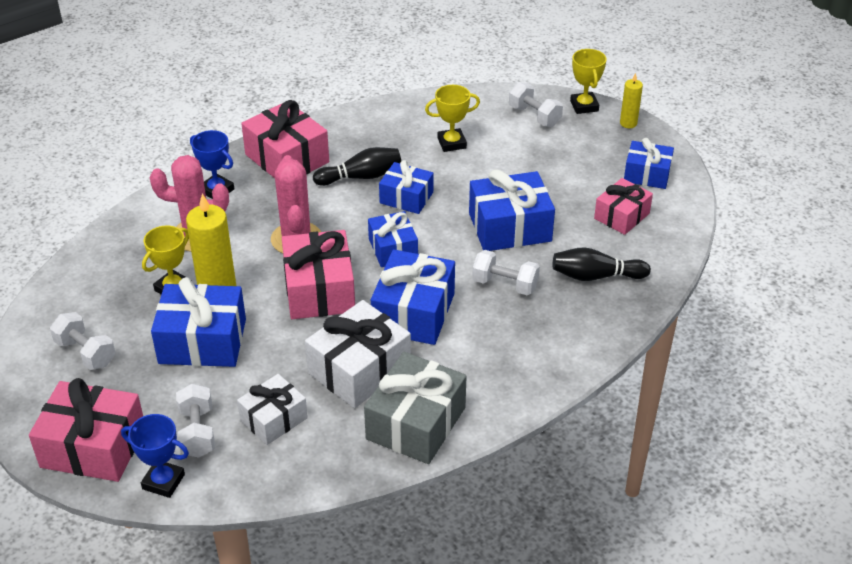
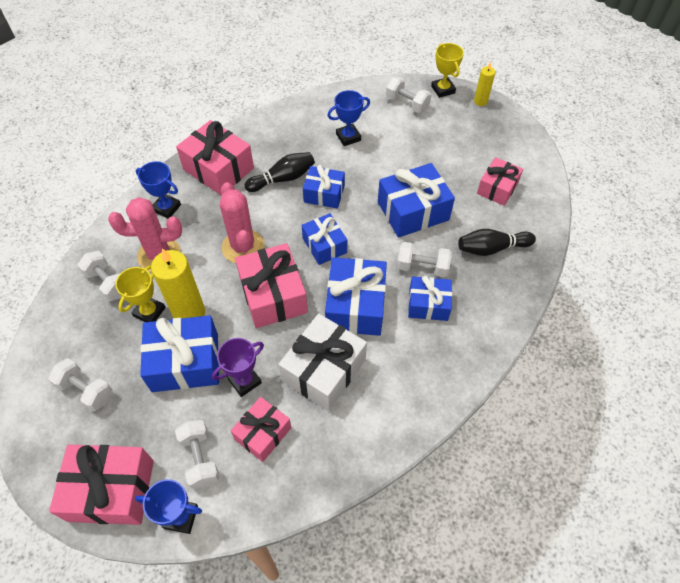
camera: 10 degrees left, 15 degrees up
(133, 255) = (108, 283): none -> white dumbbell
(265, 367) = (244, 381): none -> purple trophy
(274, 419) = (263, 433): white gift -> pink gift
(416, 423) = (383, 417): grey gift -> none
(451, 143) = (348, 137): yellow trophy -> blue trophy
(647, 174) = (506, 147): blue gift -> blue gift (428, 304)

